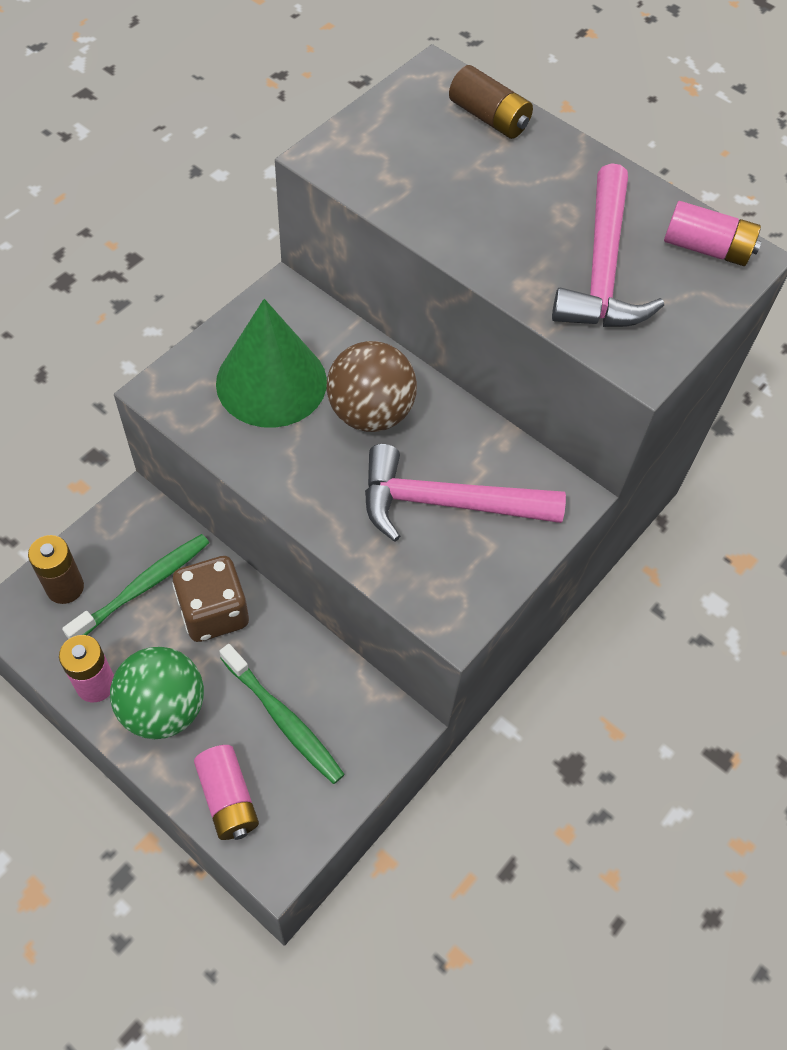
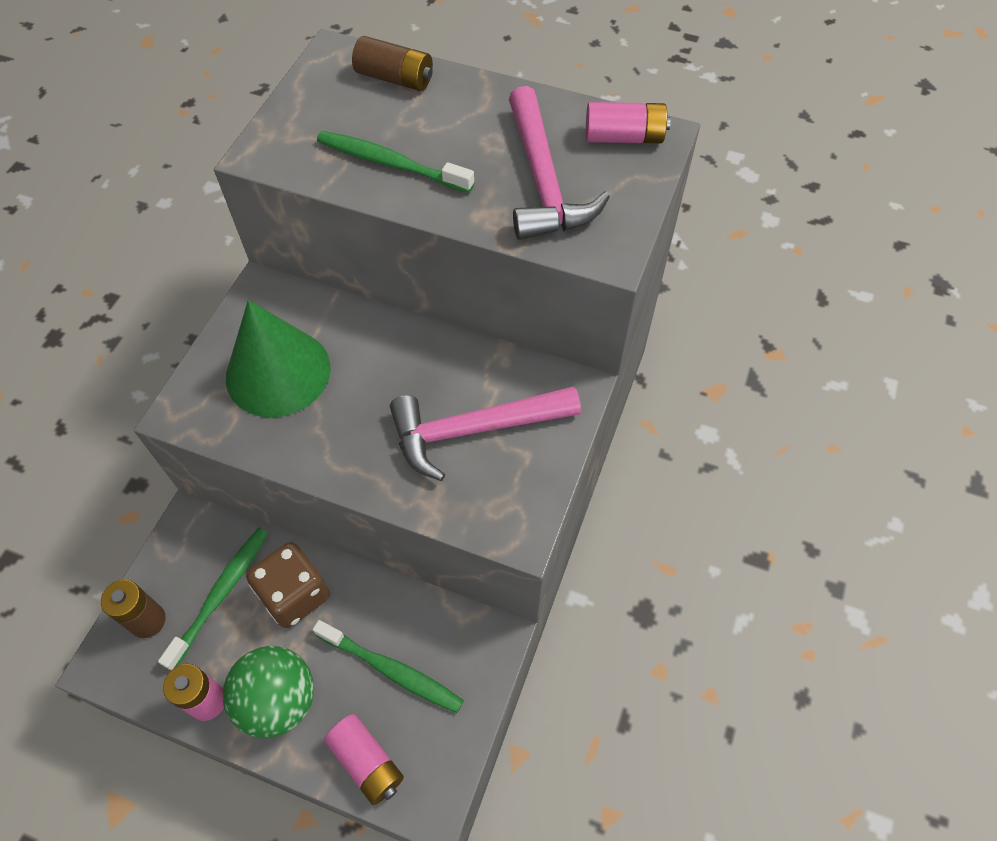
camera: 15 degrees left, 0 degrees up
(370, 413) = (377, 371): brown ball -> none
(452, 204) = (391, 163): none -> green toothbrush

